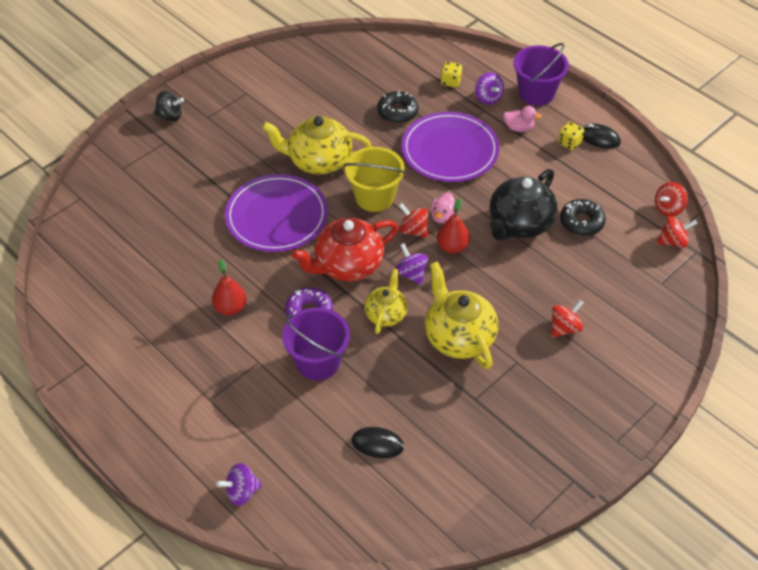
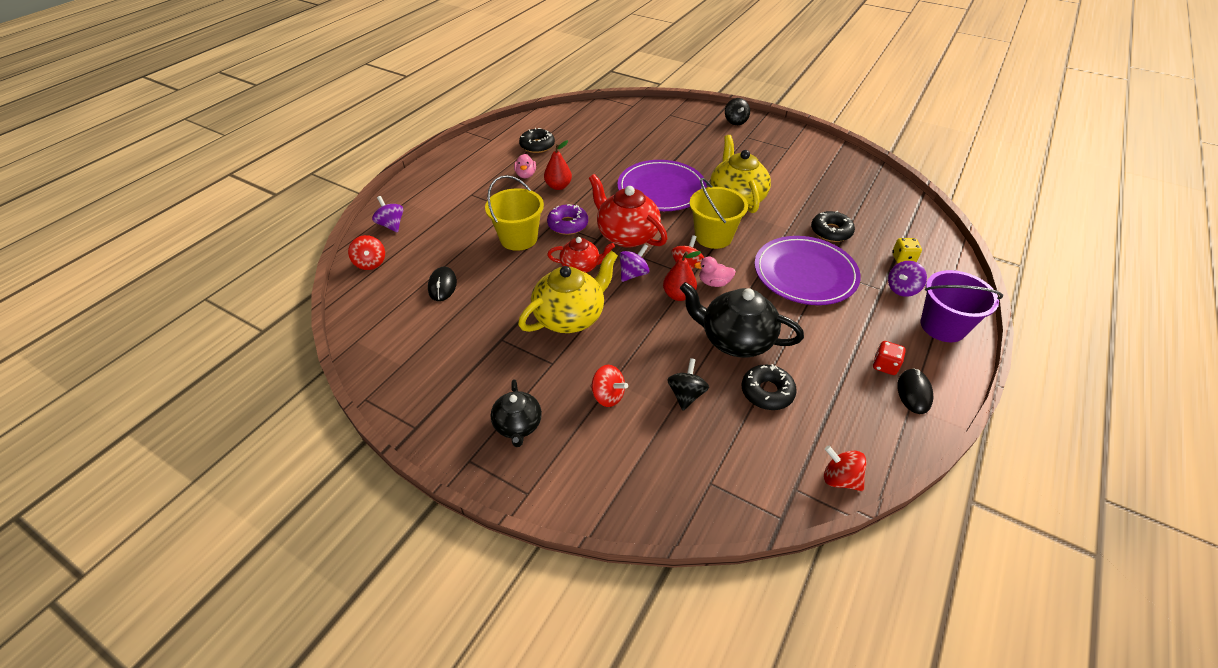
camera: 75 degrees right, 5 degrees down
(128, 314) = (537, 145): none -> black donut
(318, 362) = (518, 238): purple bucket -> yellow bucket
(386, 314) = (581, 267): yellow teapot -> red teapot
(518, 128) = (876, 319): pink duck -> pink duck (526, 175)
(569, 143) = (885, 366): yellow dice -> red dice
(574, 274) = (686, 395): none -> black spinning top
(585, 399) = (518, 426): none -> black teapot
(673, 241) = (785, 489): red spinning top -> red spinning top (370, 263)

